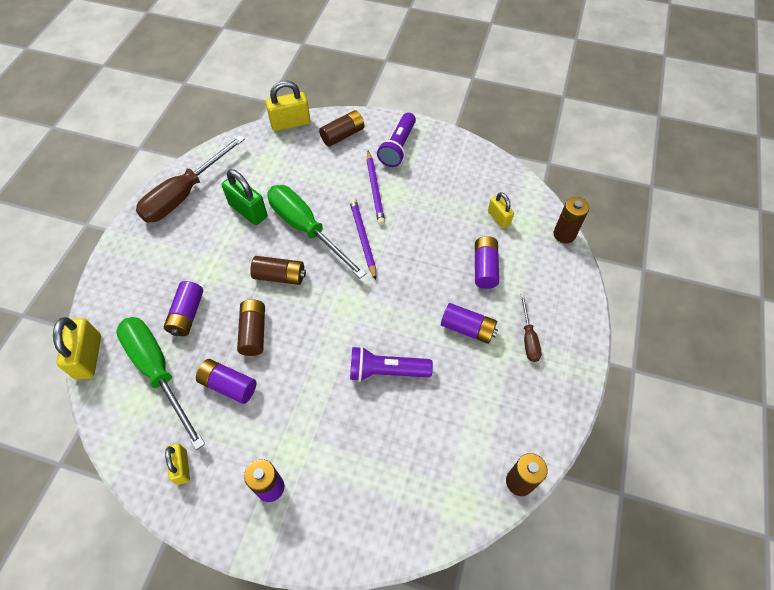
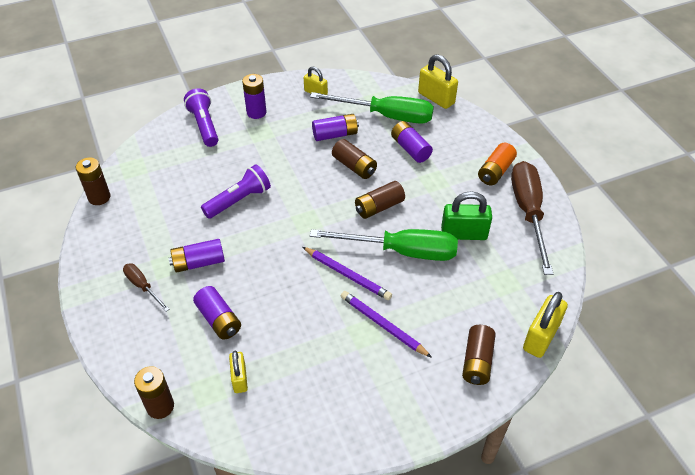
camera: 140 degrees right, 10 degrees down
(156, 241) = (495, 171): none -> orange battery
(398, 147) = (409, 389): purple flashlight -> purple flashlight (204, 125)
(498, 218) = (239, 378): yellow padlock -> yellow padlock turned 60 degrees clockwise

